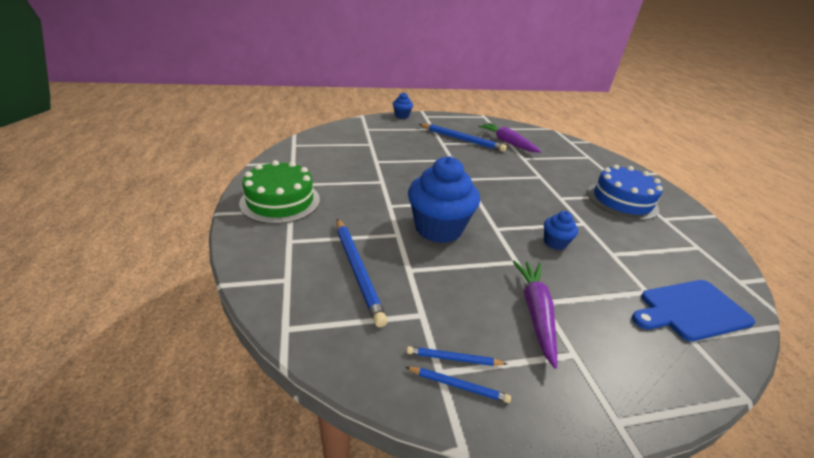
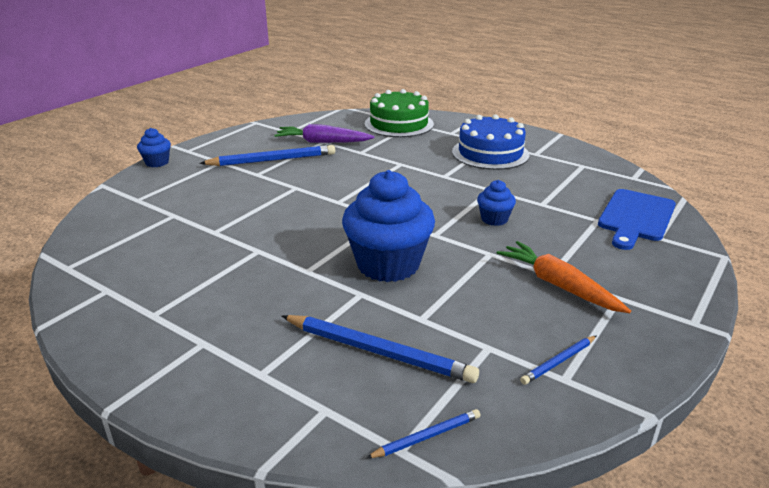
camera: 40 degrees left, 5 degrees down
(280, 201) = (173, 341): green cake -> green cake (399, 124)
(458, 385) = (589, 377): blue pencil -> blue pencil (427, 436)
(535, 313) = (558, 285): purple carrot -> orange carrot

